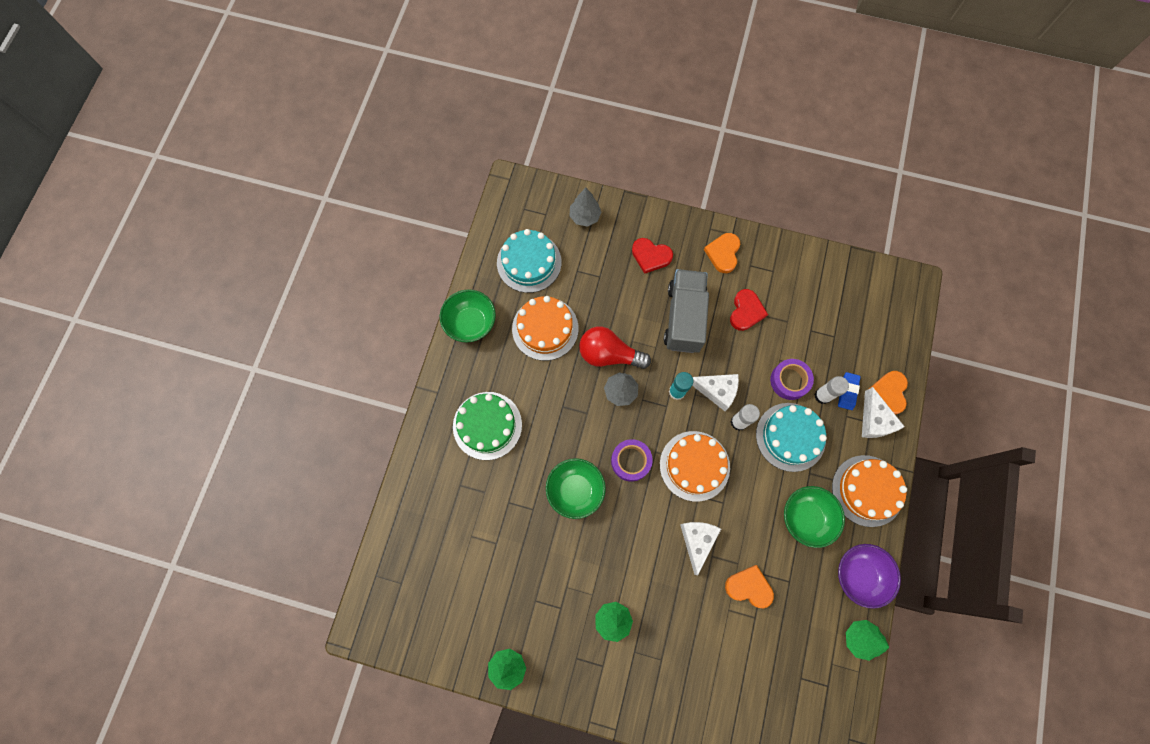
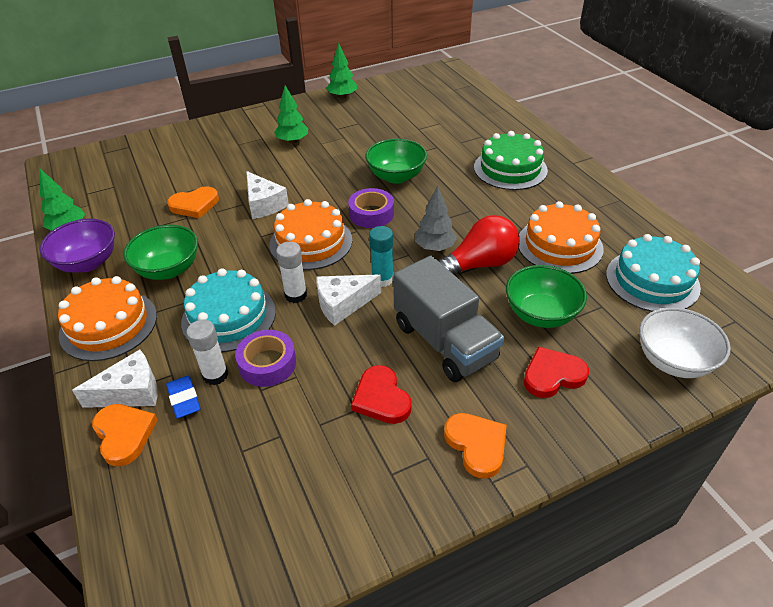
camera: 140 degrees right, 30 degrees down
(471, 323) = (621, 210): green bowl -> green bowl (541, 314)
(585, 216) = (673, 361): grey tree -> white bowl
(874, 420) = (131, 392): white cheese -> white cheese turned 120 degrees clockwise

